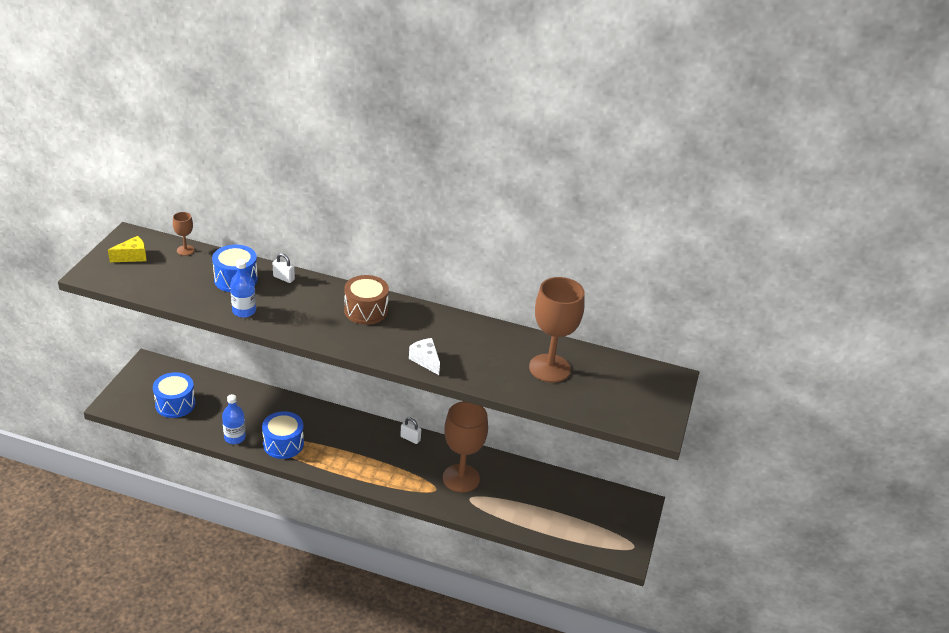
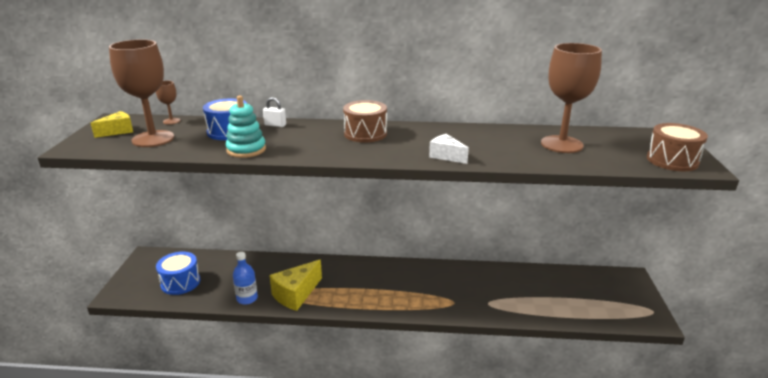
camera: 10 degrees left, 10 degrees down
(244, 311) = (246, 150): blue bottle -> turquoise stacking toy
(283, 444) = (296, 294): blue drum -> yellow cheese
(410, 438) = (409, 267): white padlock -> none
(461, 478) = (470, 289): brown goblet -> brown goblet (153, 139)
(639, 414) = (672, 160): none -> brown drum

